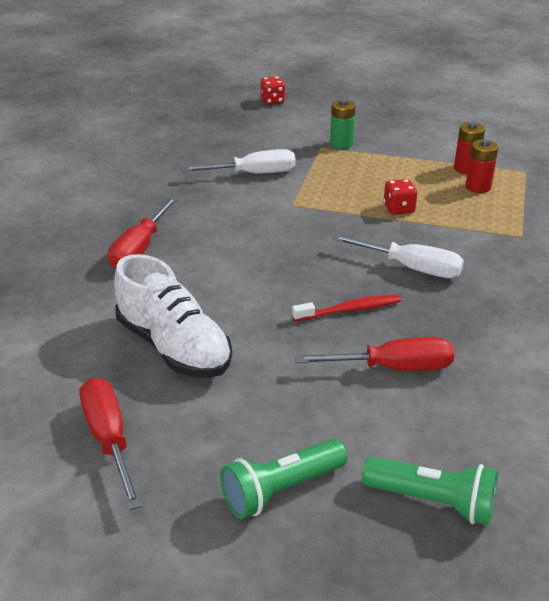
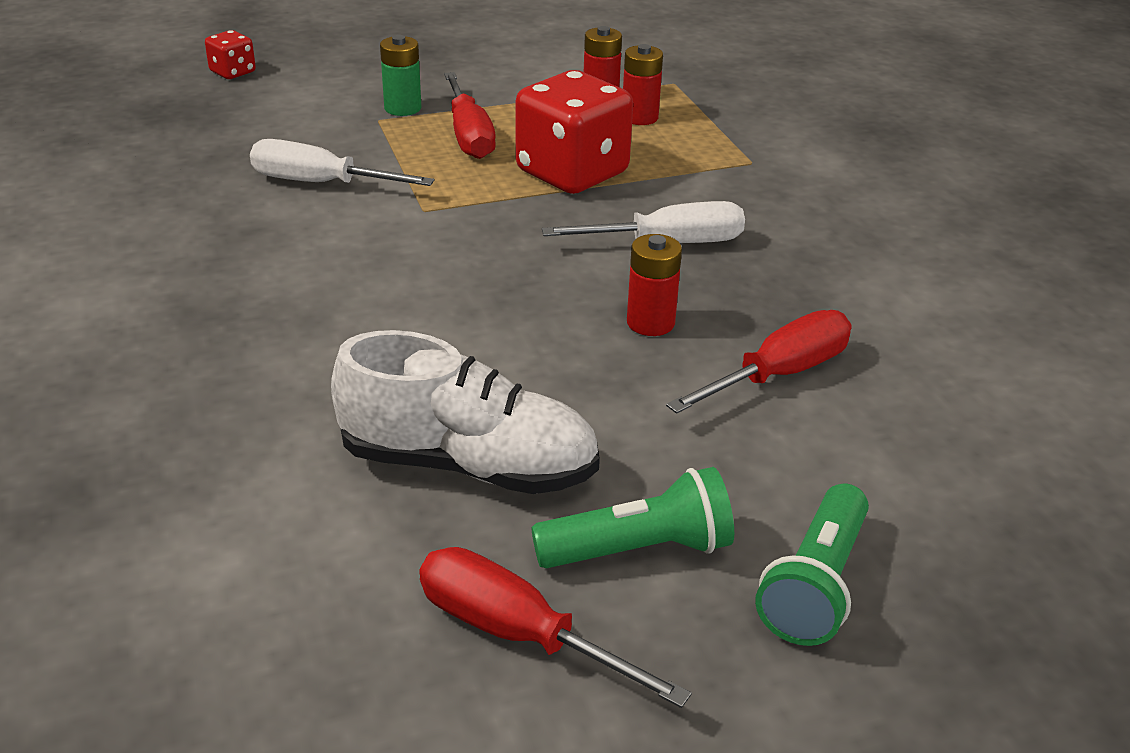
camera: 35 degrees left, 0 degrees up
(139, 249) = (256, 346): red screwdriver -> red screwdriver (469, 136)
(254, 174) = (319, 183): white screwdriver -> white screwdriver turned 120 degrees counterclockwise
(350, 310) = (650, 323): red toothbrush -> red battery
(398, 209) = (572, 173): red dice -> red dice, size x2.14
(433, 501) = (989, 512): green flashlight -> green flashlight (639, 550)

